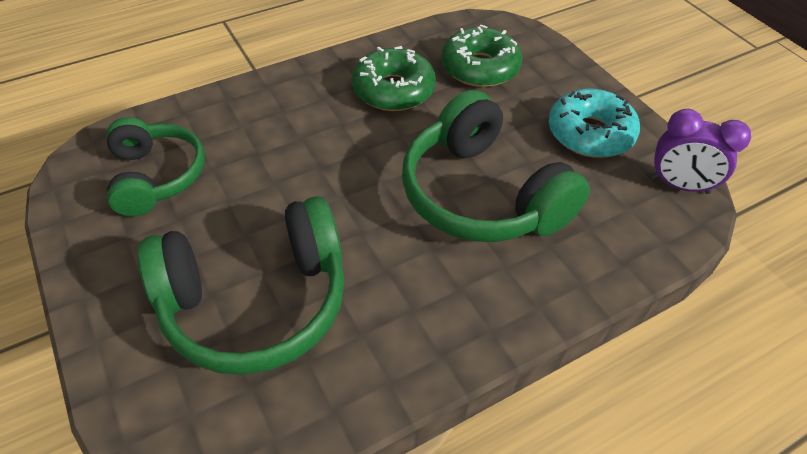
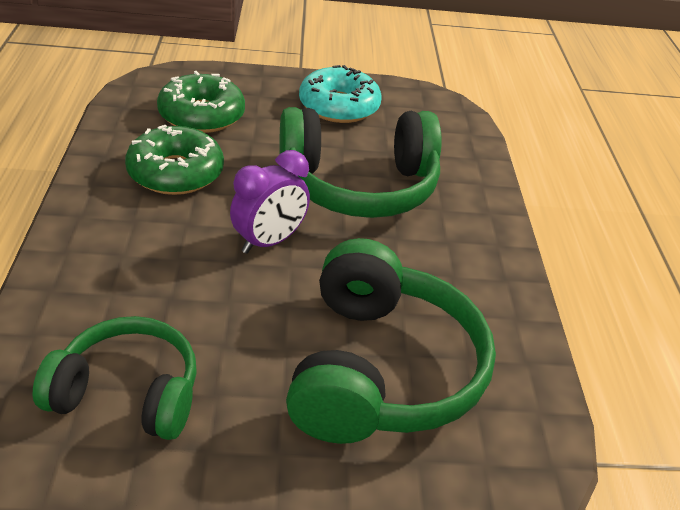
camera: 65 degrees left, 10 degrees down
(679, 185) = (424, 100): purple clock -> purple clock (269, 242)

